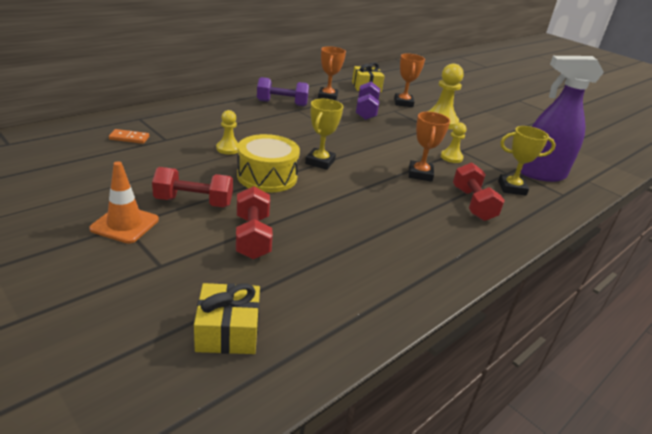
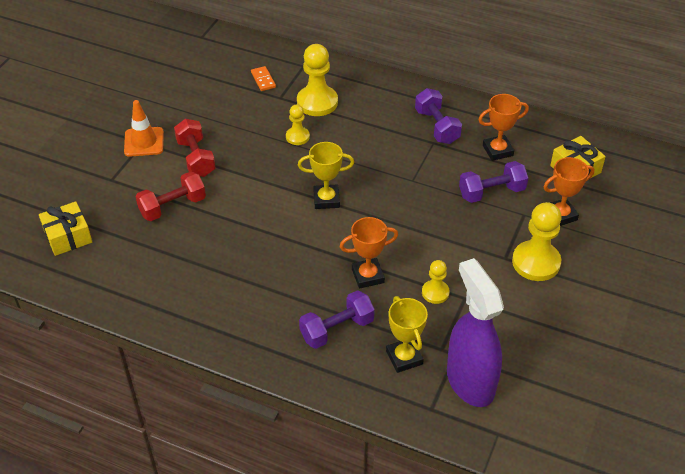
camera: 70 degrees right, 15 degrees up
(195, 128) = (317, 102): none -> yellow pawn
(267, 176) = (268, 178): yellow drum -> none
(473, 204) = (337, 329): red dumbbell -> purple dumbbell

